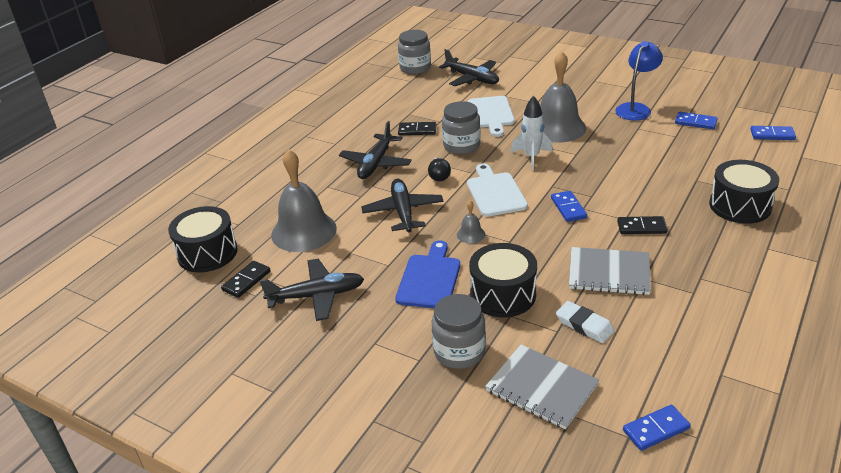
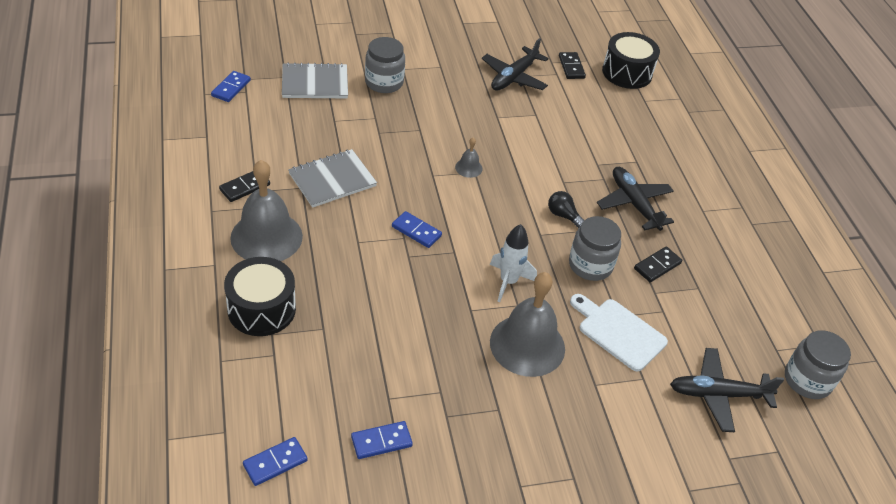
camera: 130 degrees right, 10 degrees up
(304, 231) = (591, 115): grey bell -> grey bell (266, 237)
(403, 212) = (544, 164): black plane -> none
(429, 279) = (456, 119): blue cutting board -> none
(495, 192) = (495, 219): white cutting board -> none
(503, 294) = (394, 129): black drum -> none
(584, 325) = (319, 131): white eraser -> none
(636, 108) = (471, 434): blue lamp -> none
(641, 227) = (337, 238): black domino -> black domino (245, 187)

